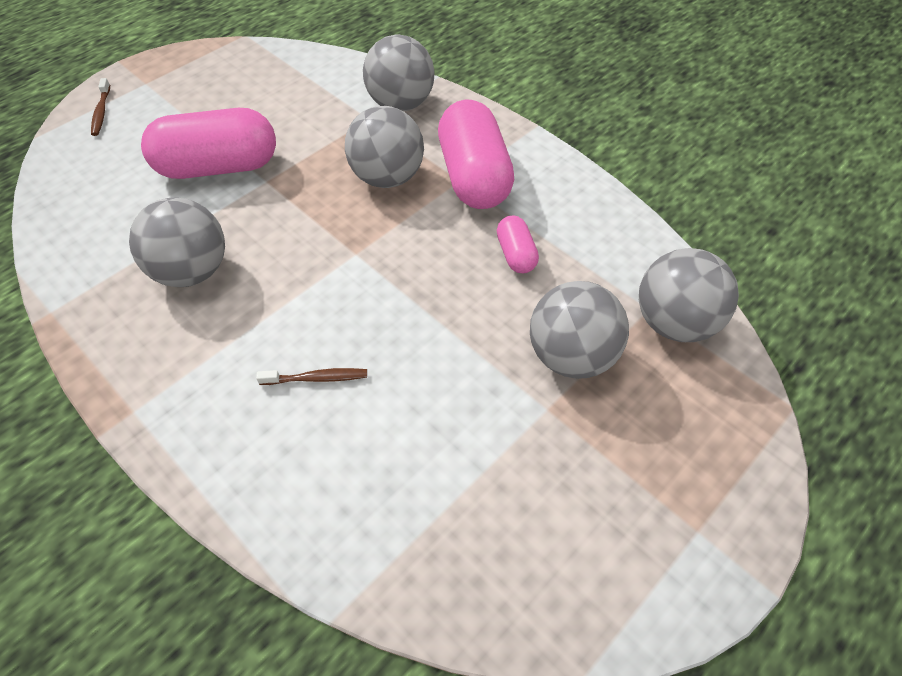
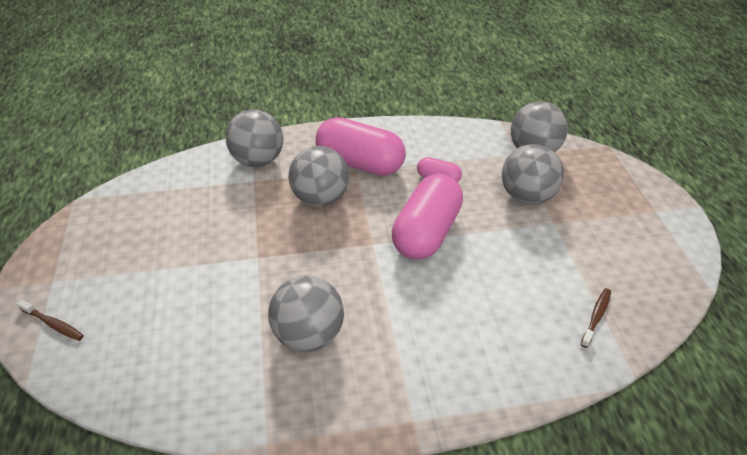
camera: 55 degrees left, 10 degrees down
(218, 167) = (213, 276): pink capsule -> pink capsule (426, 232)
(317, 378) = (461, 308): brown toothbrush -> brown toothbrush (596, 316)

